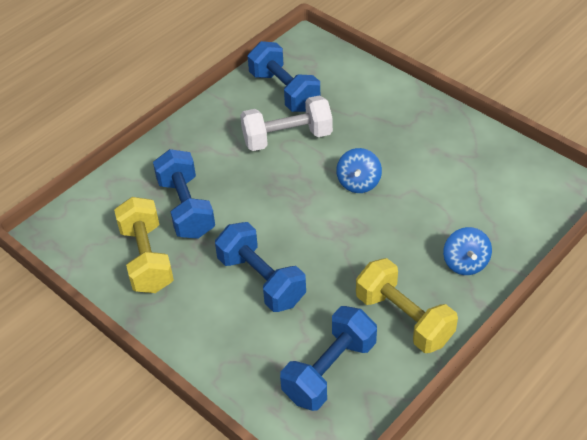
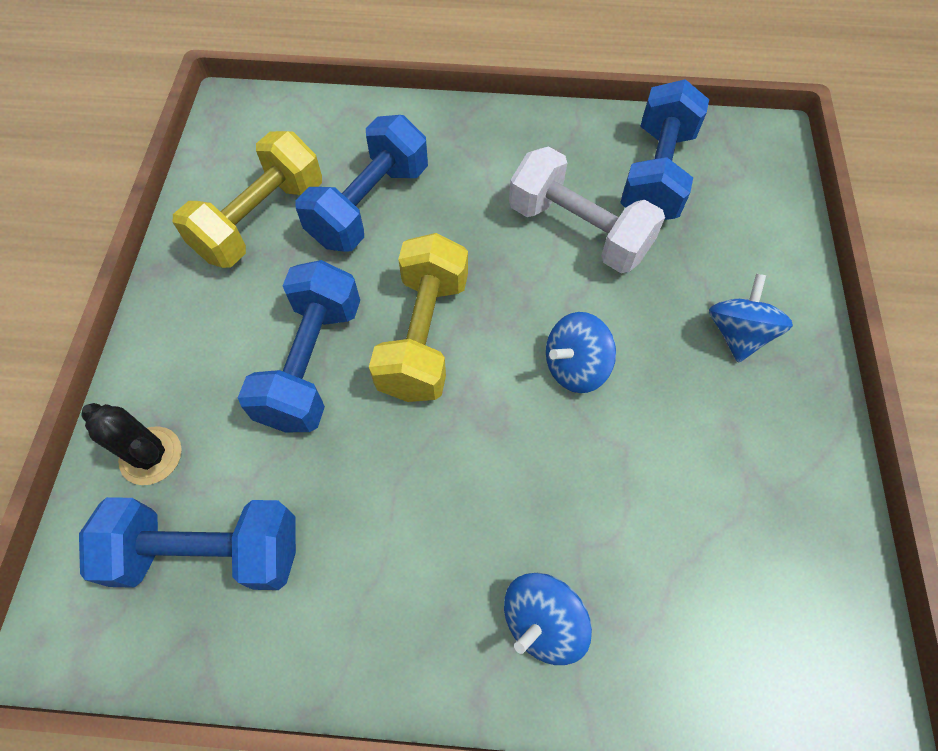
camera: 50 degrees right, 15 degrees up
(253, 373) = (151, 456): none -> black cactus
(394, 119) = (737, 334): none -> blue spinning top
(404, 318) = (368, 597): yellow dumbbell -> yellow dumbbell (424, 335)

